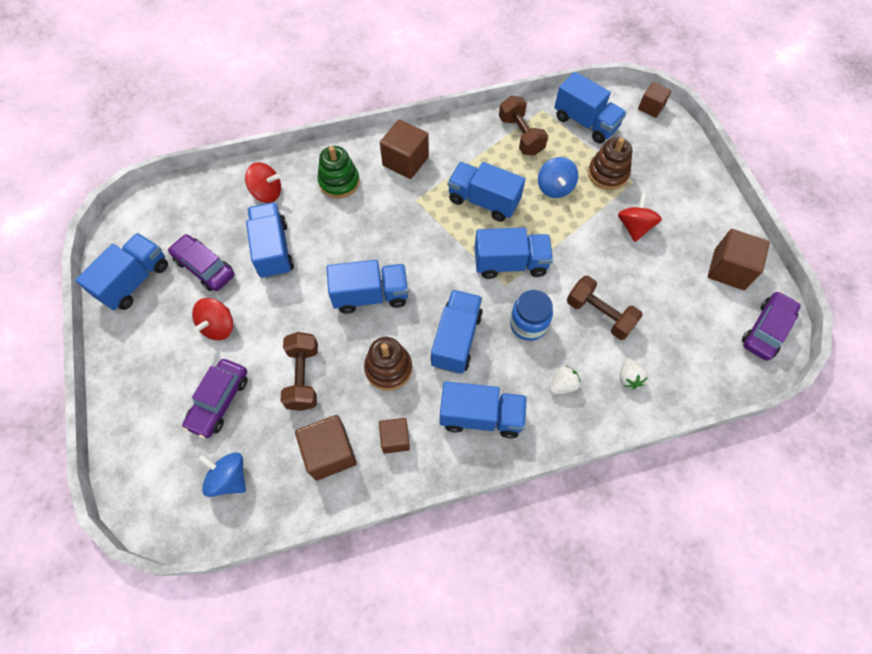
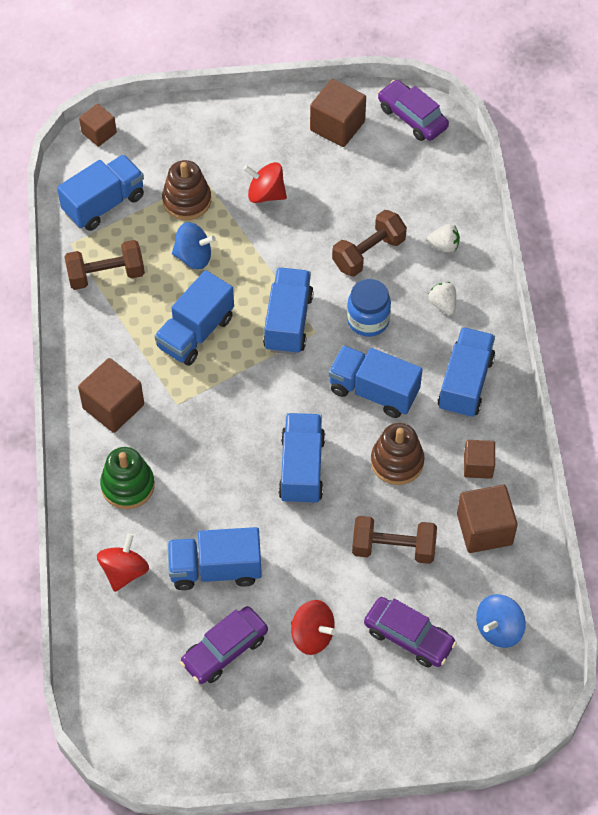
camera: 80 degrees left, 5 degrees down
(135, 281) = (227, 734): blue truck -> none

